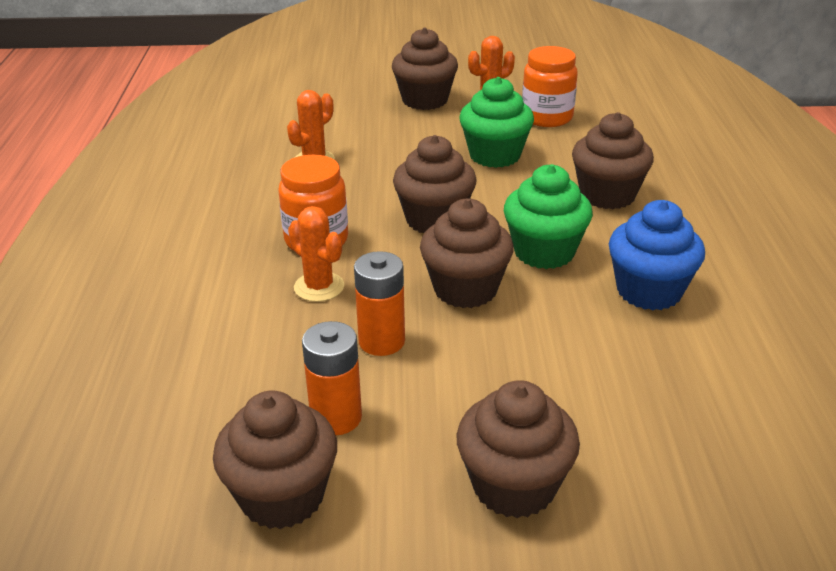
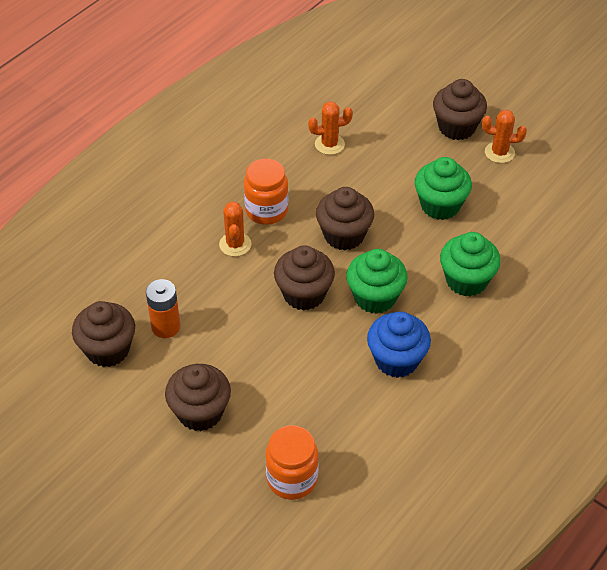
camera: 40 degrees right, 15 degrees up
(381, 341) = (229, 298): orange battery -> none
(547, 117) = (517, 191): orange jar -> orange jar (292, 479)
(607, 195) = (466, 280): brown cupcake -> green cupcake

